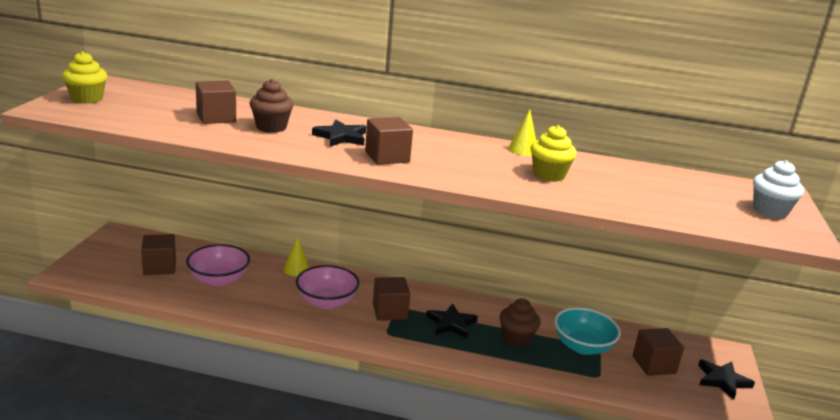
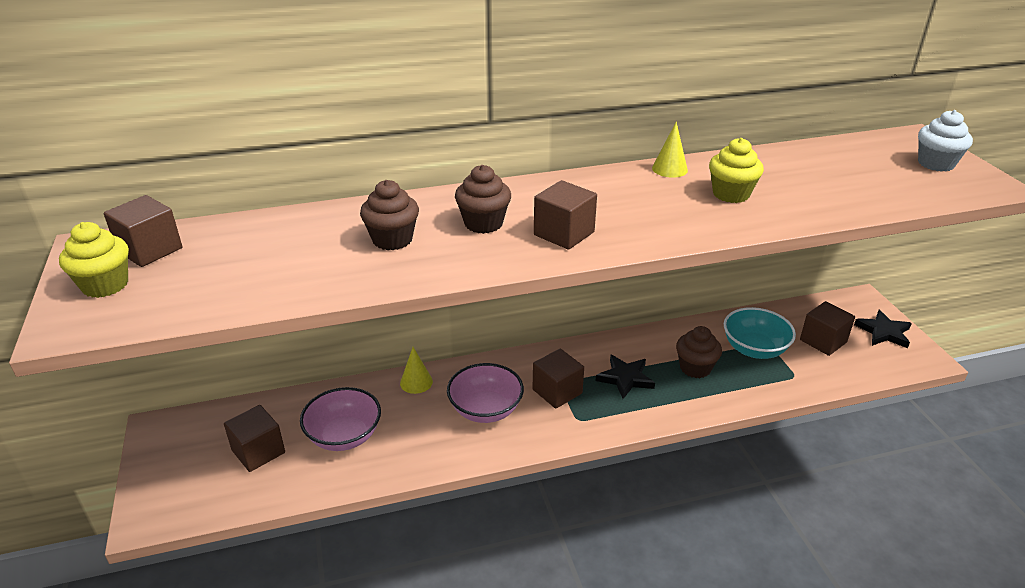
camera: 25 degrees left, 10 degrees up
(216, 117) = (311, 250): brown cube -> brown cube (150, 250)
(341, 137) = (483, 223): black star -> brown cupcake

